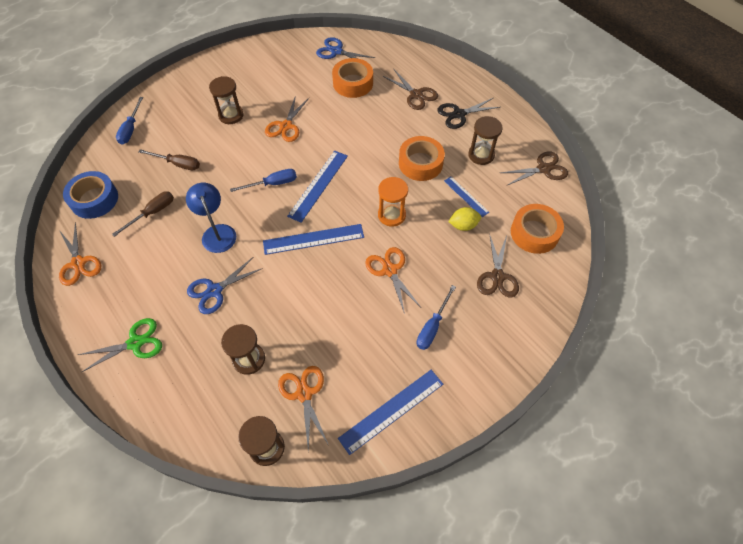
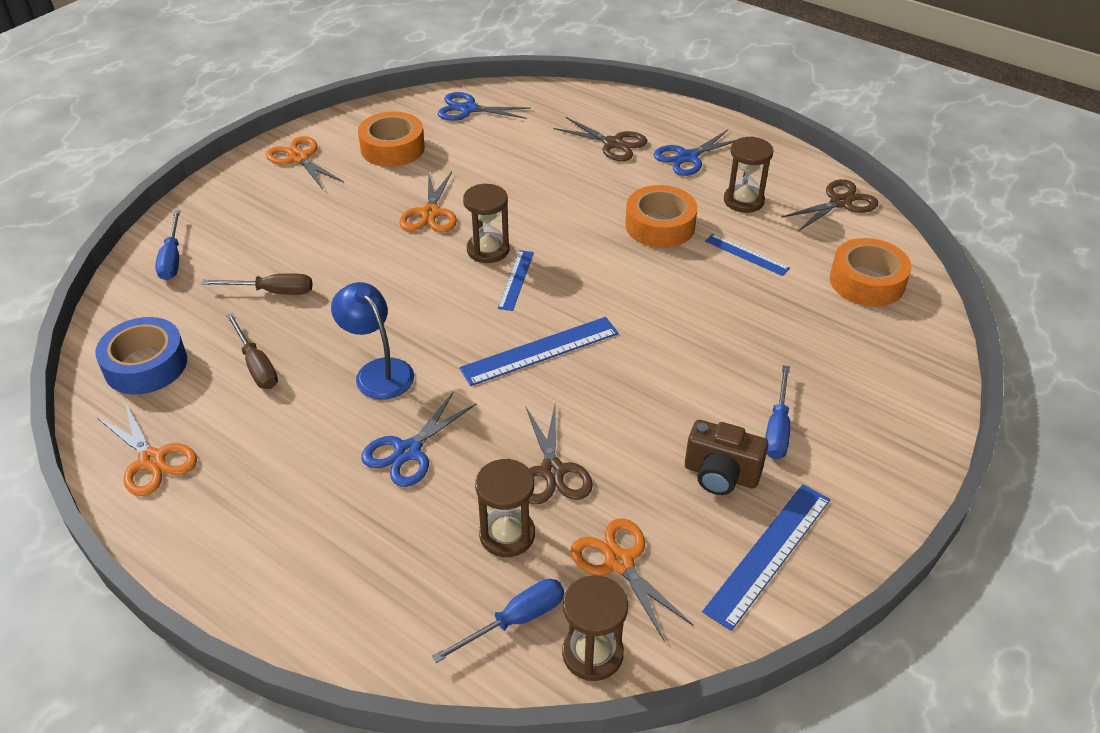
camera: 15 degrees left, 15 degrees down
(135, 343) = (301, 554): green scissors -> none
(152, 213) = (256, 365): brown screwdriver -> brown screwdriver turned 120 degrees clockwise
(231, 115) = (335, 214): brown hourglass -> brown hourglass (488, 250)
(272, 184) = (442, 291): blue screwdriver -> blue screwdriver (515, 621)
(318, 185) = (516, 280): blue ruler -> blue ruler, size x0.60
(353, 83) = (511, 144): orange tape -> orange tape (392, 148)
(385, 350) = (720, 475): none -> brown camera
(390, 270) = (678, 368): orange scissors -> orange scissors (299, 158)
(391, 215) = (647, 298): orange hourglass -> none
(459, 114) = (687, 157): black scissors -> blue scissors
(463, 225) = (760, 291): yellow lemon -> none
(497, 276) = (841, 345): brown scissors -> brown scissors (552, 471)

